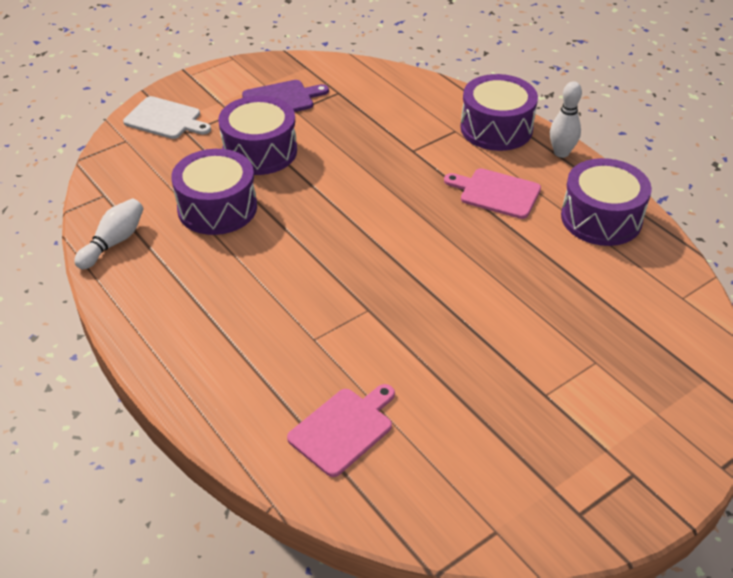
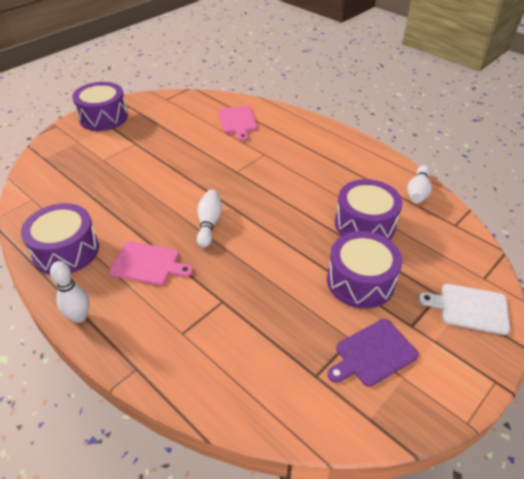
camera: 170 degrees right, 0 degrees up
(343, 429) = (238, 121): pink cutting board -> pink cutting board turned 45 degrees counterclockwise
(420, 231) = (209, 224): none -> white bowling pin
(496, 128) = (139, 342): purple drum -> purple drum (103, 117)

